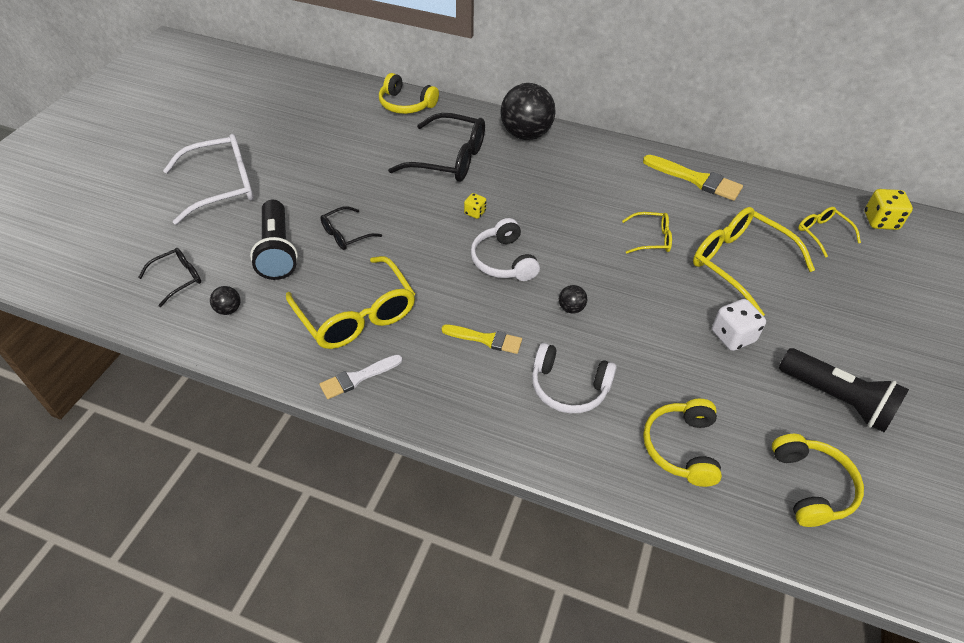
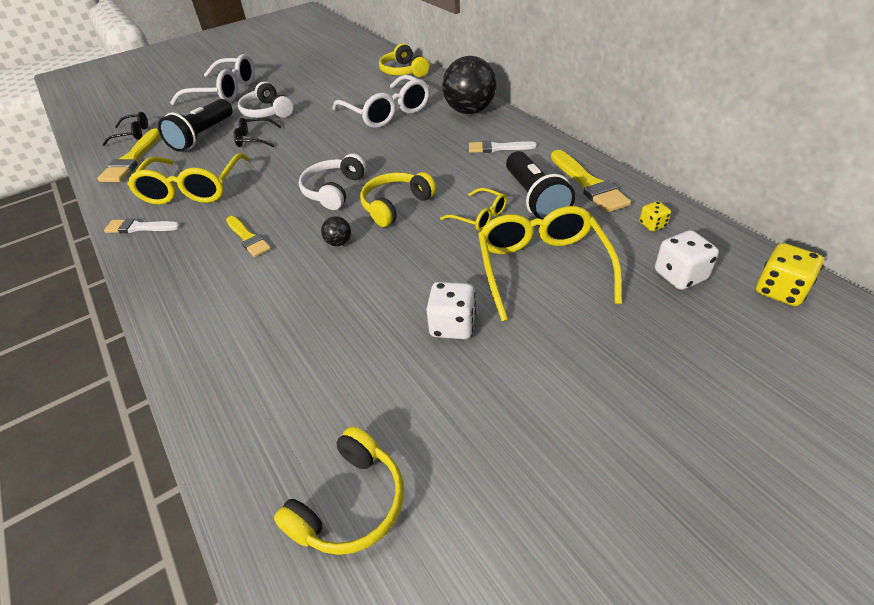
camera: 40 degrees right, 5 degrees down
(228, 309) = (132, 159): black ball -> yellow brush
(449, 159) = (387, 112): black glasses -> white glasses
(475, 213) = (358, 152): yellow dice -> yellow dice (652, 225)
(569, 387) = (258, 298): white headphones -> white headphones (267, 112)
(593, 167) = (498, 148): none -> white brush
(681, 447) = (280, 393): yellow headphones -> yellow headphones (396, 205)
(822, 234) = (680, 275): yellow glasses -> white dice
(836, 399) = (490, 437): black flashlight -> black flashlight (534, 199)

